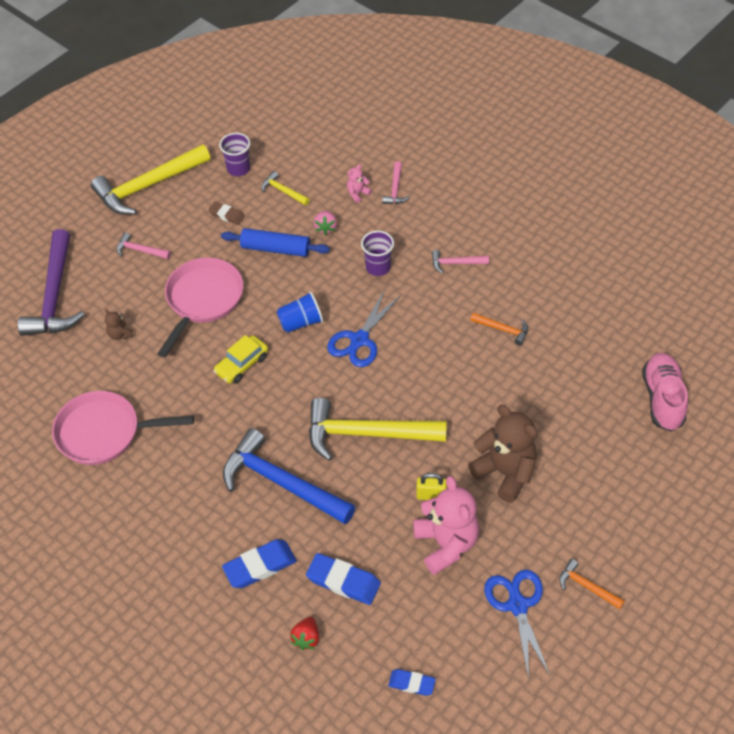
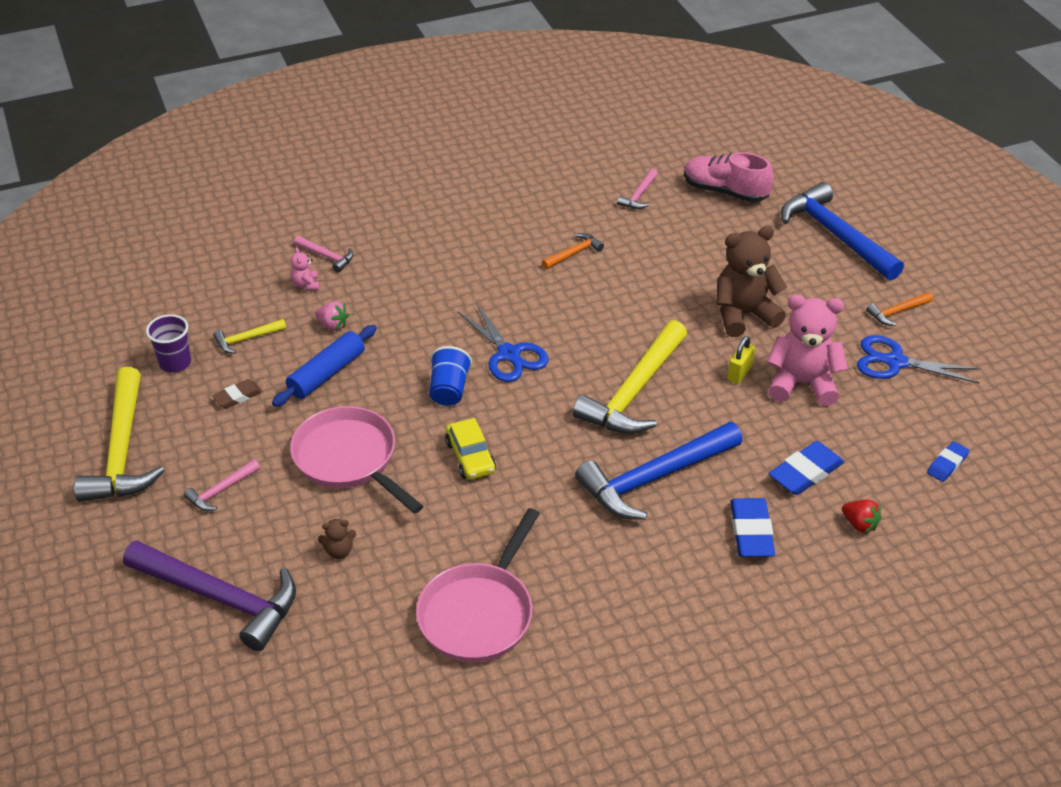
camera: 65 degrees left, 10 degrees down
(378, 267) = (422, 307): purple cup -> none
(456, 263) = (465, 252): pink hammer -> pink hammer (639, 195)
(663, 504) = (835, 235): none -> blue hammer

